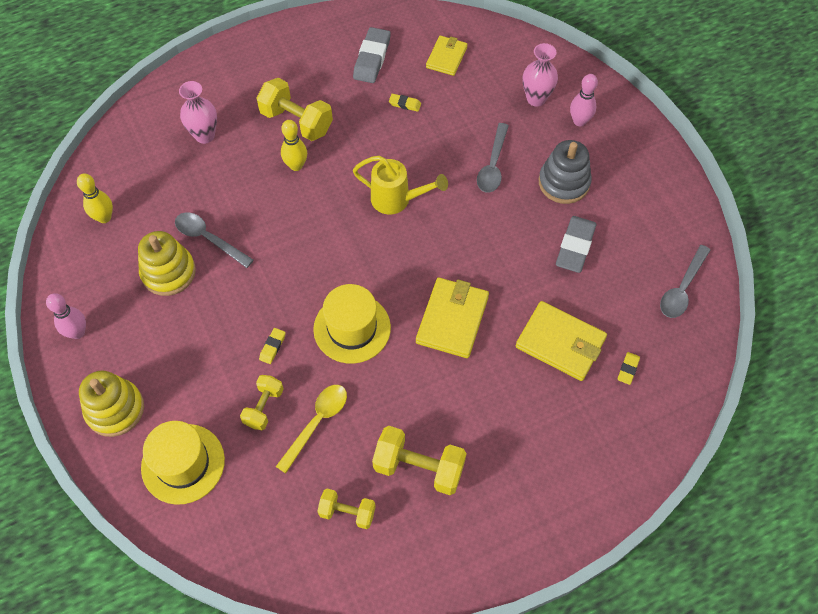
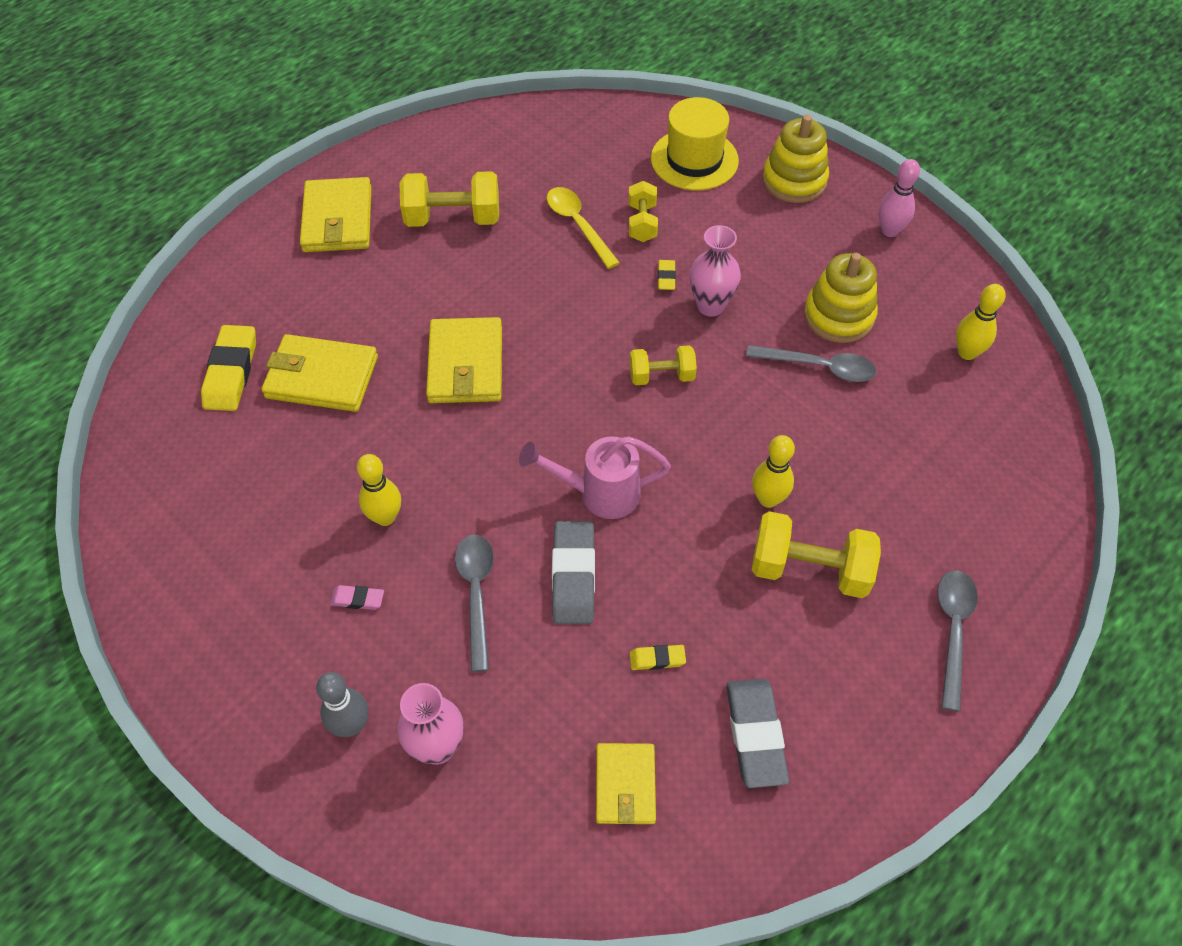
camera: 160 degrees right, 5 degrees down
(205, 135) = (927, 502): pink vase -> pink vase (710, 306)
(317, 423) = (578, 225): yellow spoon -> yellow spoon turned 135 degrees clockwise
(347, 512) = (511, 167): yellow dumbbell -> yellow dumbbell (661, 376)
(352, 328) = (584, 321): yellow hat -> none
(397, 200) = (598, 493): yellow watering can -> pink watering can
(519, 501) = (337, 219): none -> yellow wallet
(536, 226) = (385, 517): none -> yellow bowling pin
(564, 183) = (357, 599): grey stacking toy -> pink eraser
(575, 247) = (323, 504): grey eraser -> grey eraser (573, 576)
(579, 121) = (351, 725): pink bowling pin -> grey bowling pin
(628, 369) = (231, 372): yellow eraser -> yellow eraser, size x2.03
(682, 288) = (162, 491): grey spoon -> grey spoon (953, 631)

